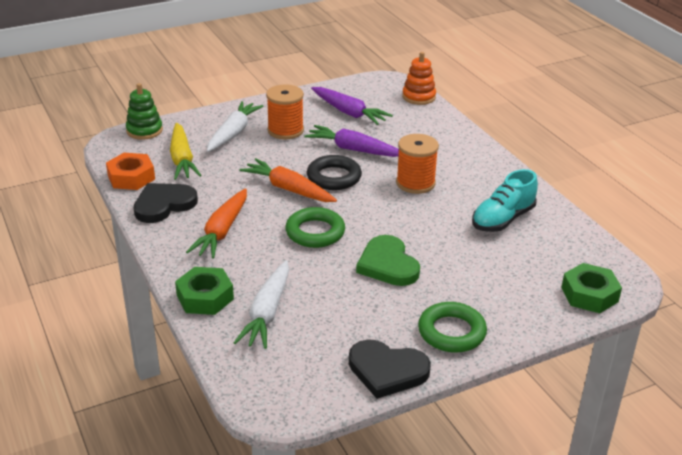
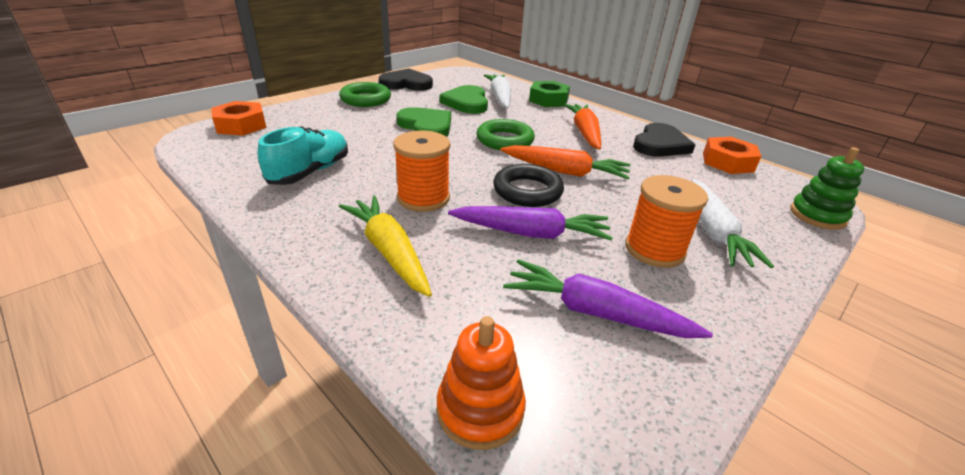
camera: 160 degrees right, 0 degrees up
(182, 159) = (714, 187): yellow carrot -> yellow carrot (389, 251)
(320, 306) = (466, 103): none -> green heart
(589, 294) = (241, 125): green nut -> orange nut

